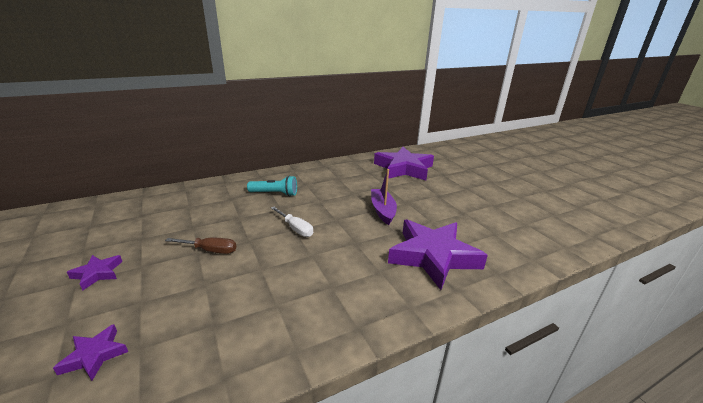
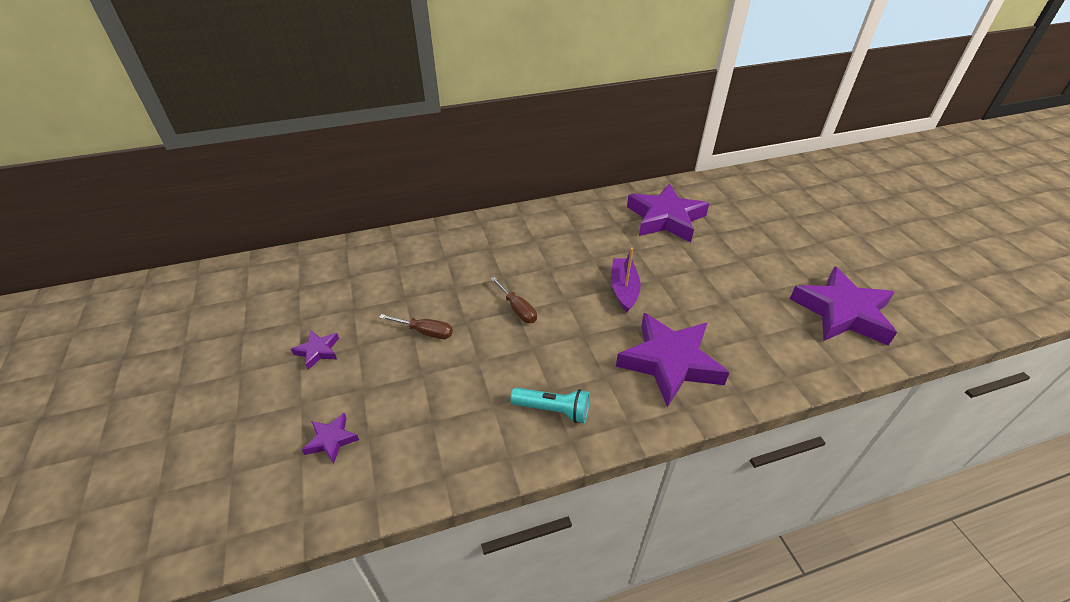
camera: 10 degrees right, 15 degrees up
(275, 194) = (496, 253): turquoise flashlight -> turquoise flashlight (553, 410)
(295, 228) = (517, 309): white screwdriver -> brown screwdriver
(551, 215) = (842, 312): none -> purple star

